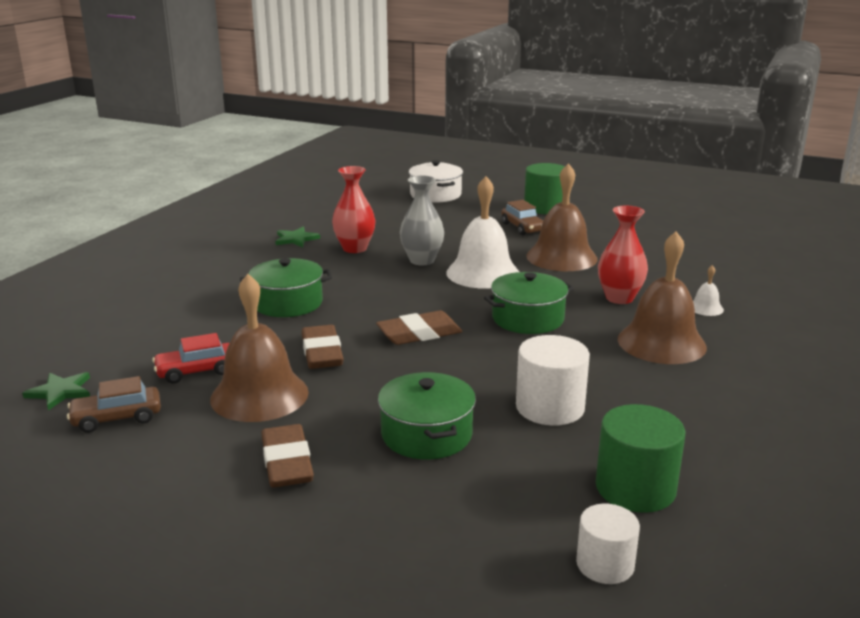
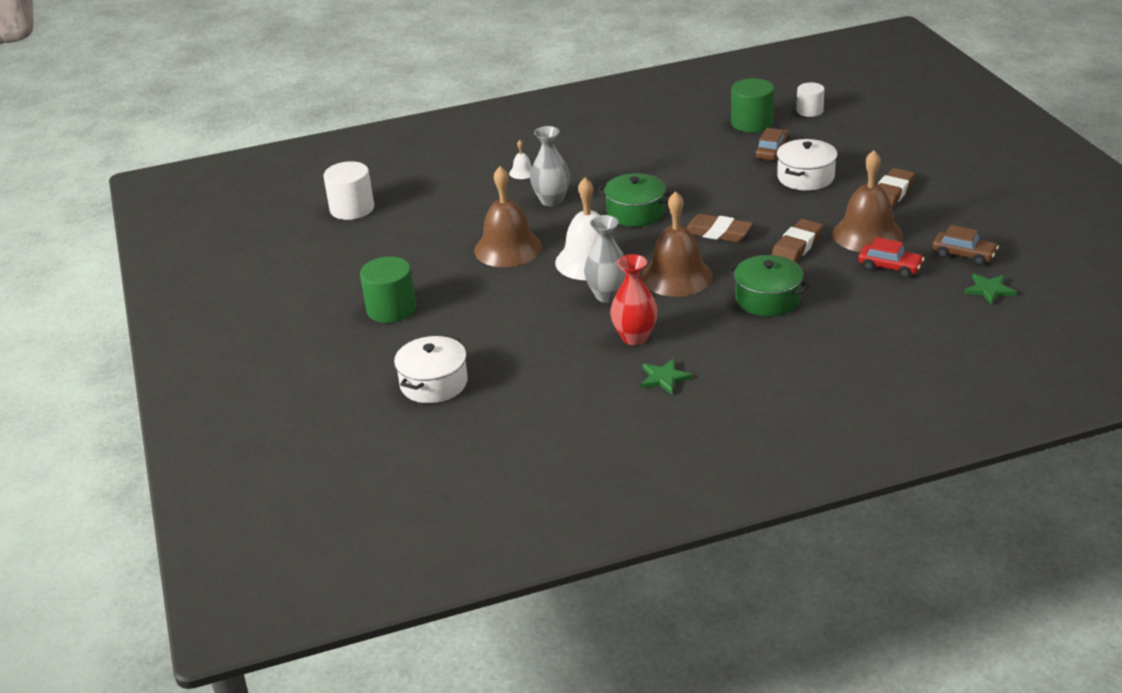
camera: 130 degrees left, 10 degrees up
(426, 434) = (805, 177): green pot -> white pot
(522, 228) = (464, 293): brown car -> brown car (772, 152)
(550, 407) = (724, 163): white cylinder -> white cylinder (352, 209)
(619, 298) = (551, 200): red vase -> grey vase
(661, 342) = (597, 166): brown bell -> brown bell (677, 276)

